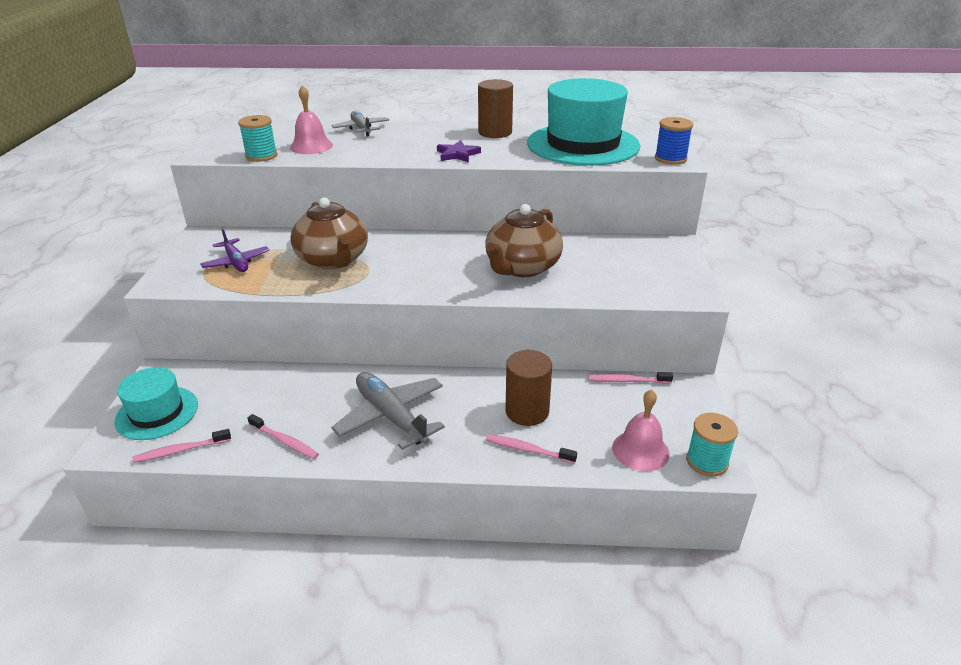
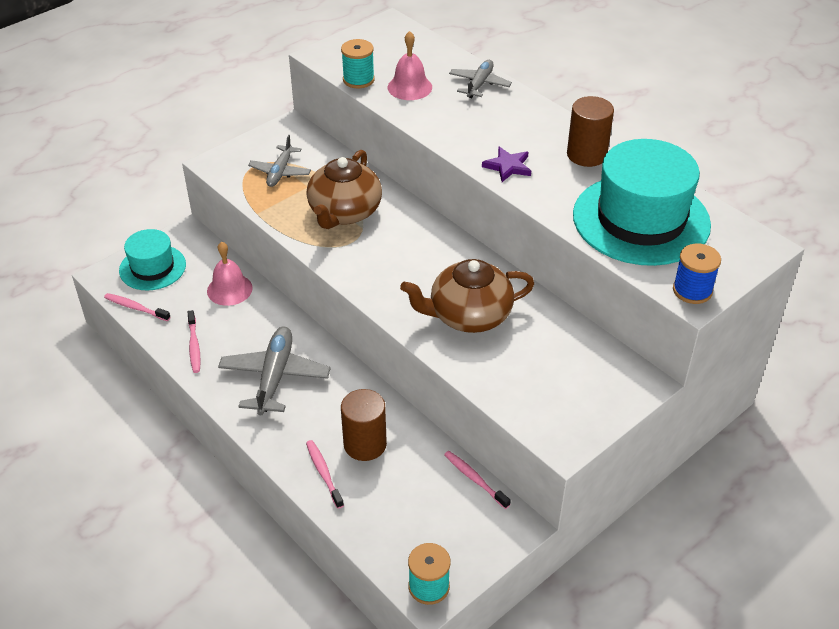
camera: 45 degrees right, 10 degrees up
(236, 262) = (280, 172): purple plane -> grey plane
(640, 450) = (396, 538): pink bell -> pink bell (229, 289)

